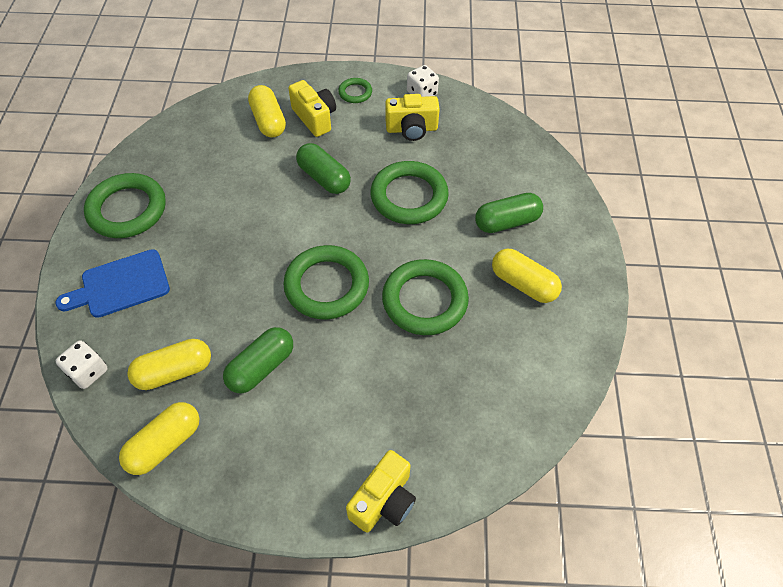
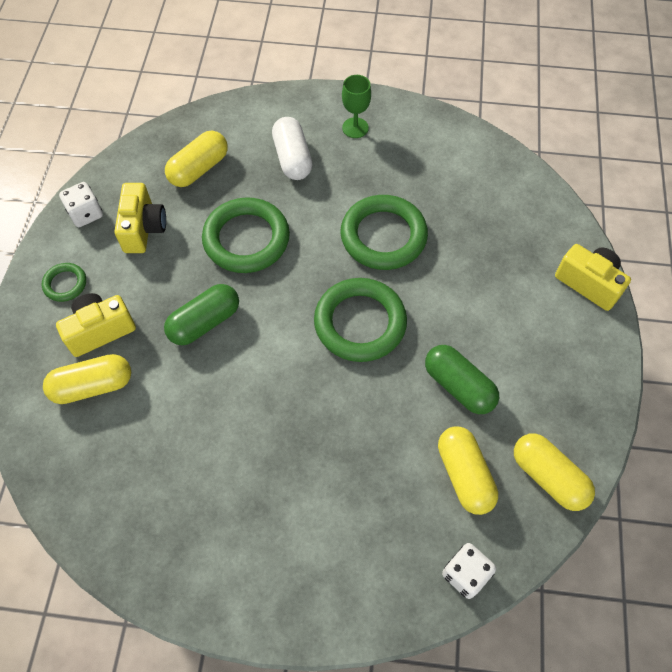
camera: 85 degrees left, 5 degrees up
(121, 285) = (345, 551): blue cutting board -> none
(127, 209) = (221, 559): green ring -> none
(507, 222) = (292, 158): green capsule -> white capsule
(523, 284) = (369, 156): yellow capsule -> yellow capsule (199, 169)
(557, 270) = (355, 128): none -> green goblet

